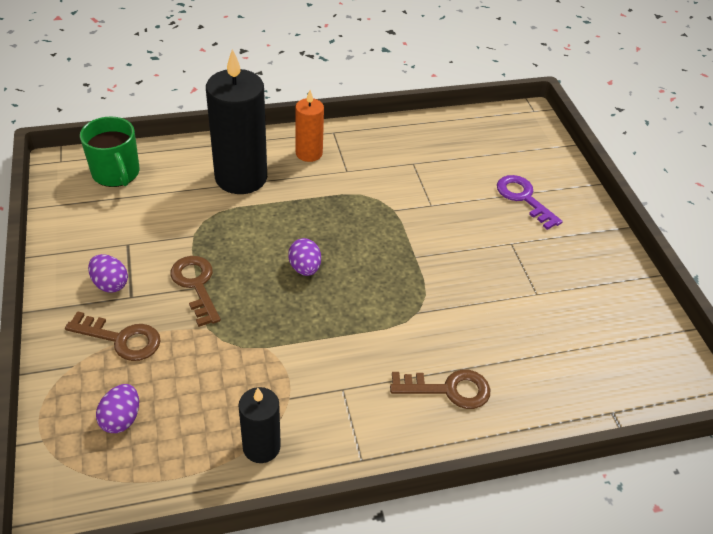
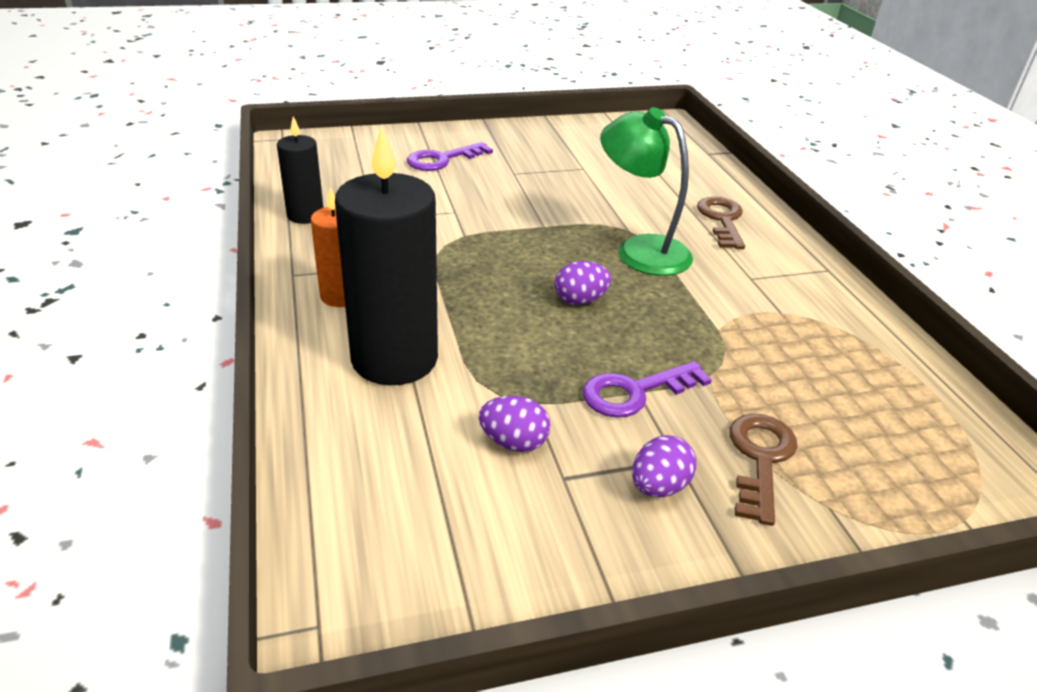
camera: 90 degrees left, 10 degrees down
(116, 173) = (372, 518): green mug -> none
(121, 419) = (885, 443): purple egg -> purple egg (513, 442)
(196, 285) = (635, 392): brown key -> purple key
(261, 447) = (853, 329): black candle -> black candle (305, 215)
(382, 315) = (640, 250): none -> green lamp

